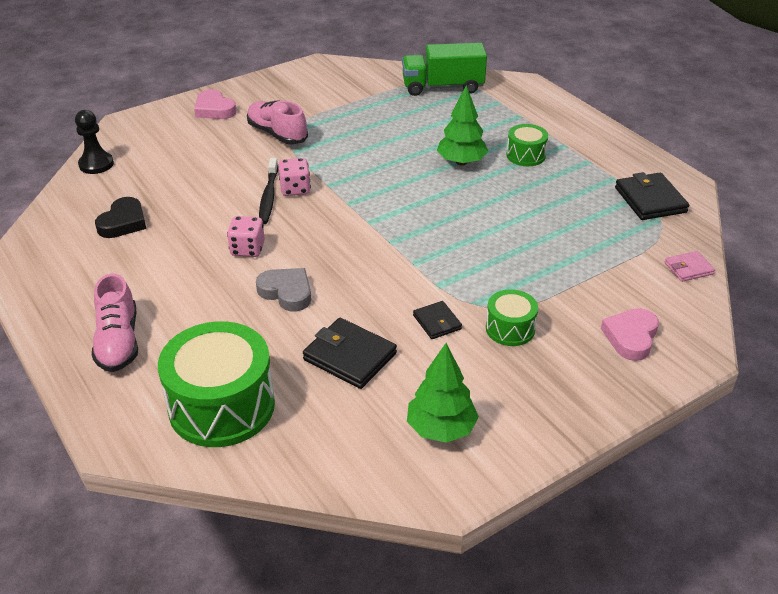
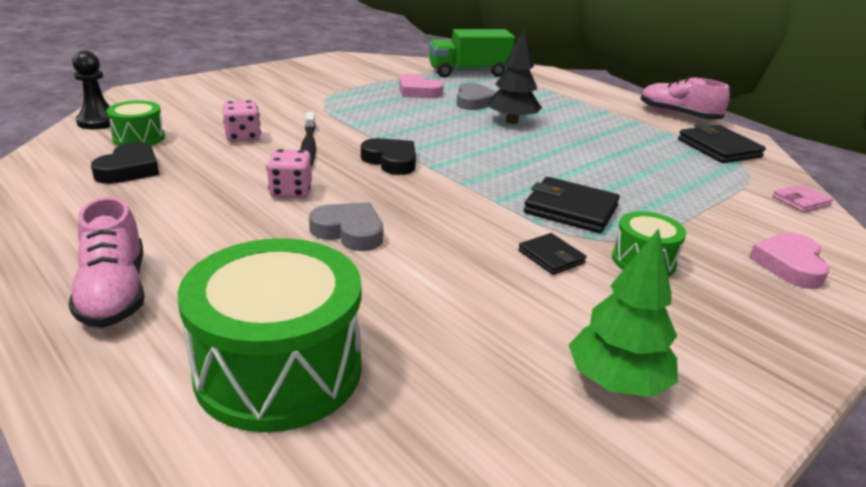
camera: 10 degrees left, 10 degrees down
(214, 109) = (237, 83): pink heart -> pink heart (418, 91)
(277, 134) = (309, 101): pink shoe -> pink shoe (678, 115)
(295, 189) = (338, 141): pink dice -> pink dice (243, 137)
(336, 214) = (391, 161): none -> black heart
(350, 356) = (453, 298): black wallet -> black wallet (570, 209)
(434, 133) = (474, 101): none -> grey heart
(461, 162) = (512, 121): green tree -> black tree
(525, 155) = (574, 117): green drum -> green drum (139, 138)

